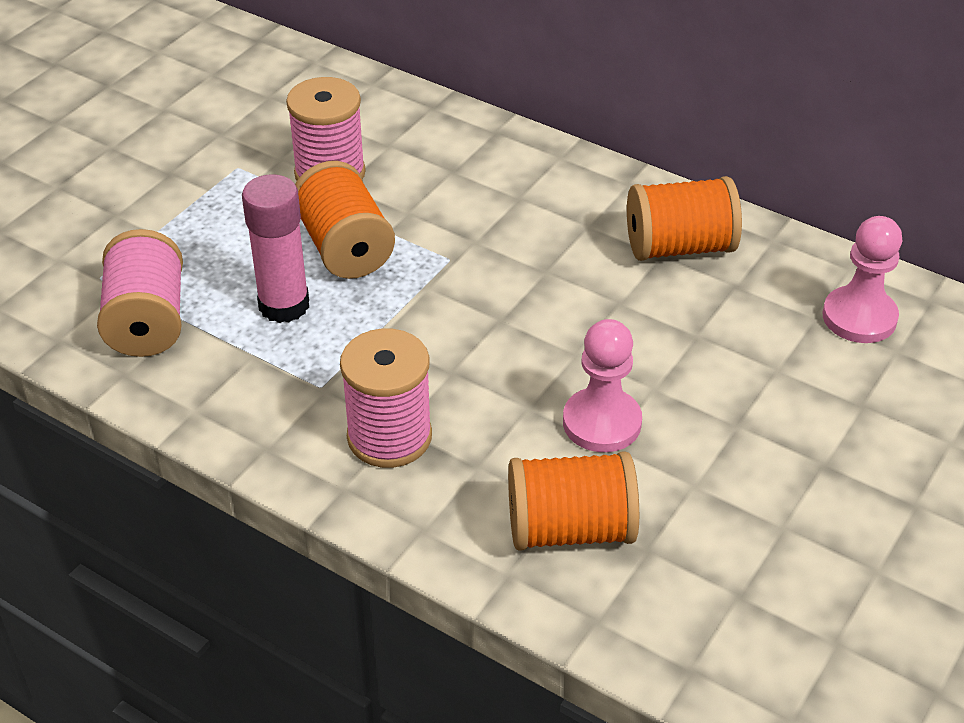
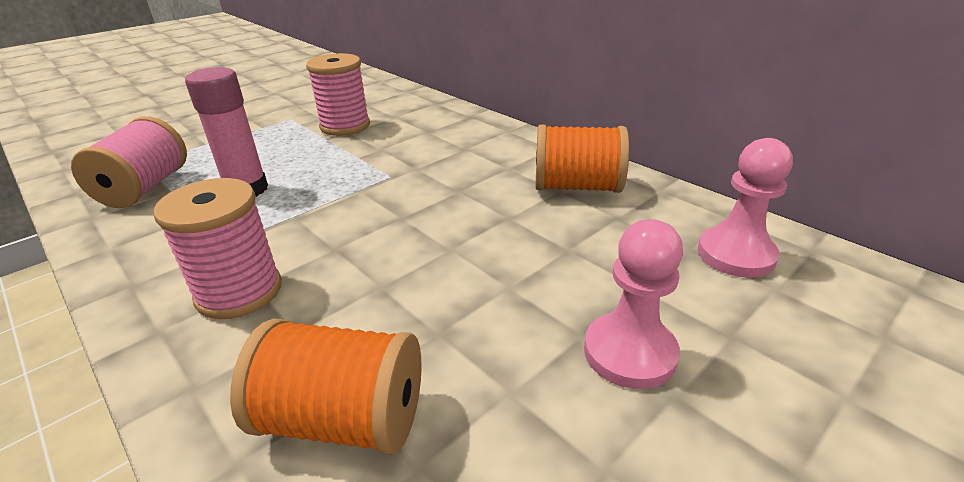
camera: 15 degrees right, 10 degrees down
(345, 248) = (320, 162): orange spool -> none
(602, 423) = (442, 310): pink pawn -> pink pawn (629, 352)

